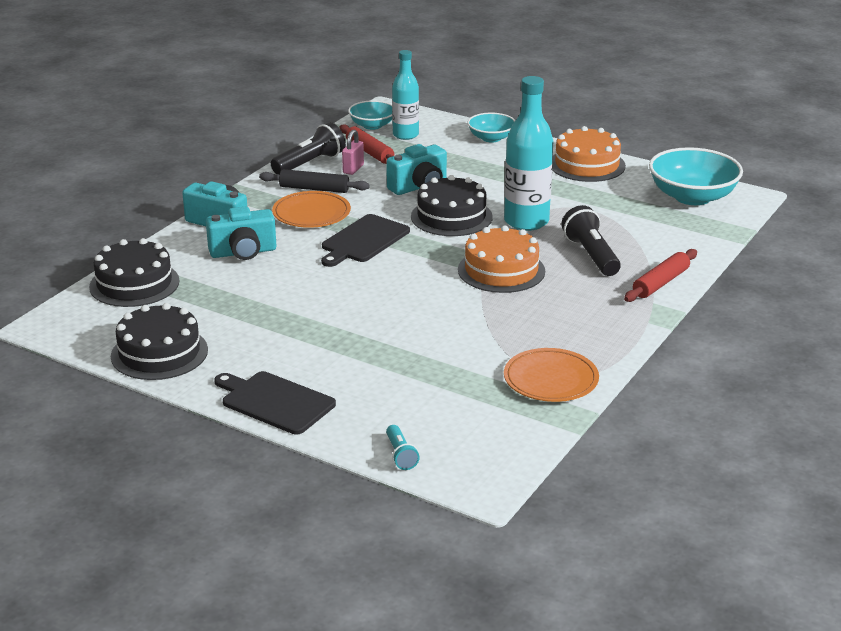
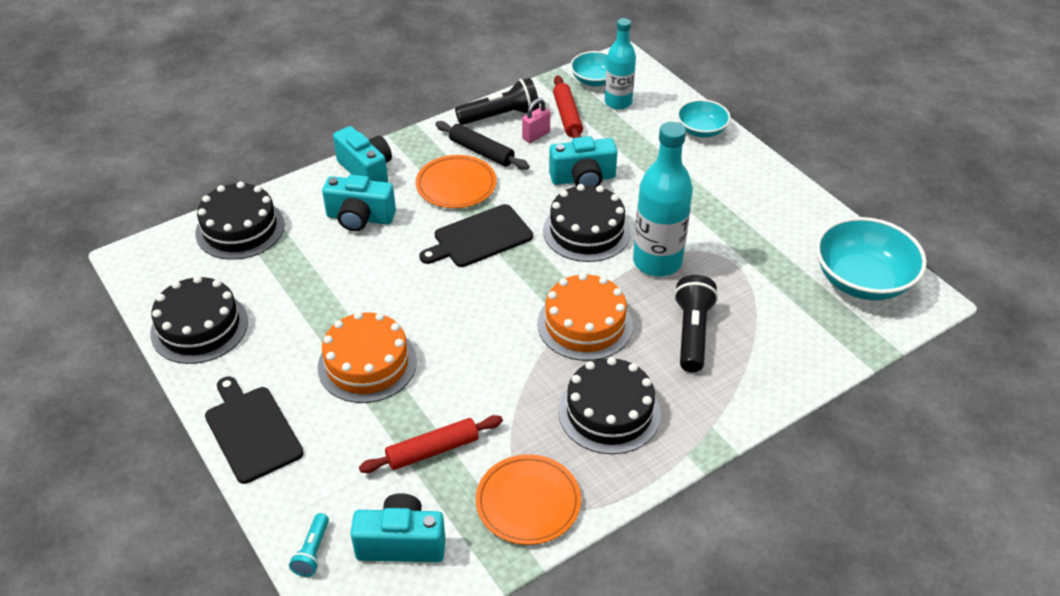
camera: 25 degrees right, 15 degrees up
(470, 430) = (401, 543): none -> turquoise camera
(567, 314) = (609, 412): none -> black cake
(587, 165) = (777, 197): orange cake -> orange cake (367, 364)
(660, 283) = (739, 400): red rolling pin -> red rolling pin (432, 450)

